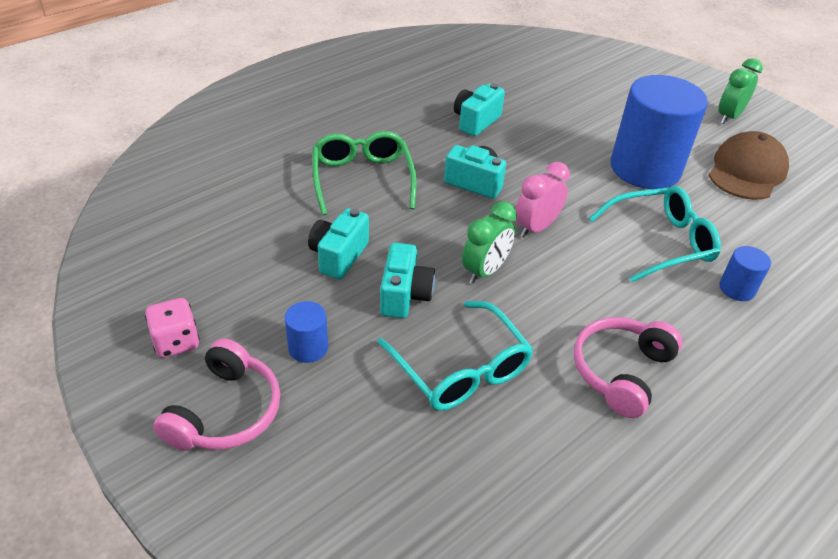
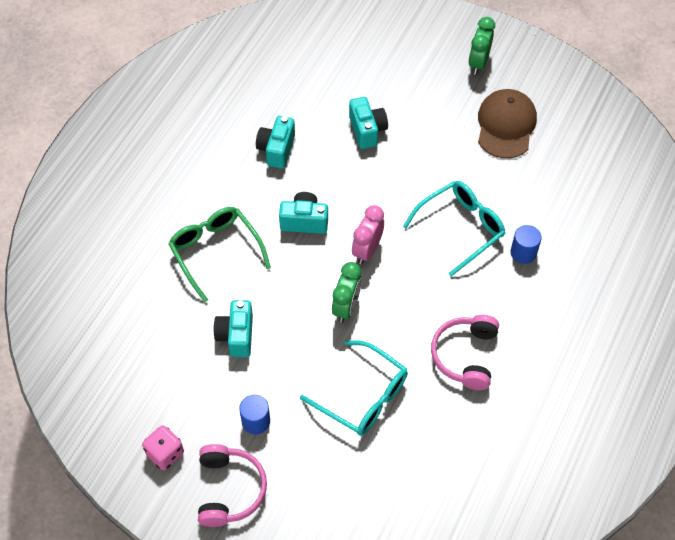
camera: 20 degrees left, 15 degrees up
(404, 295) = (299, 351): turquoise camera -> turquoise camera (367, 130)
(645, 168) = (428, 153): blue cylinder -> none

